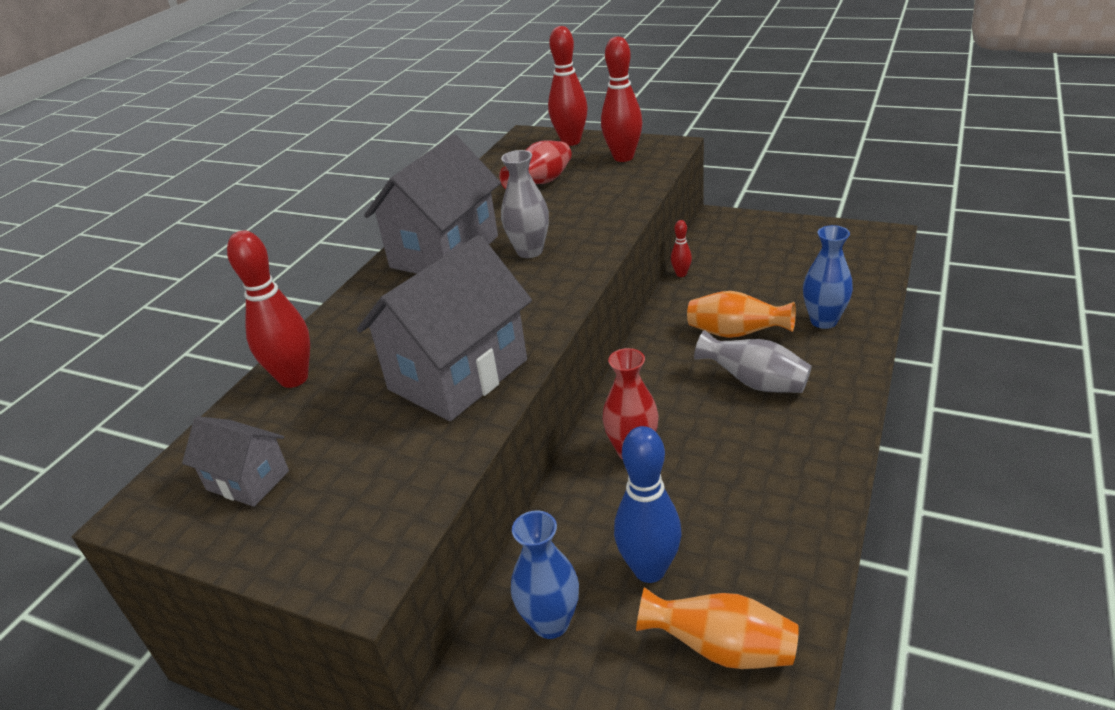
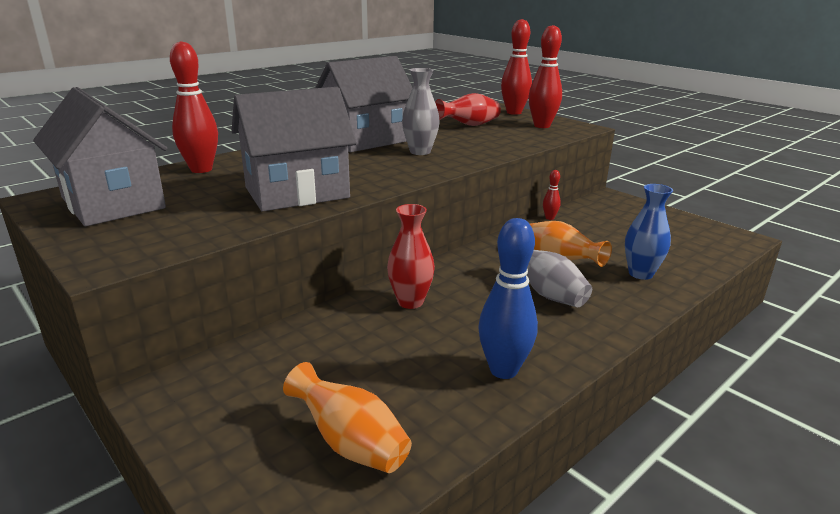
camera: 20 degrees right, 10 degrees down
(248, 480) = (113, 203): grey house -> grey house, size x1.94
(551, 623) = (248, 376): blue vase -> none
(649, 570) = (349, 373): blue bowling pin -> blue bowling pin (503, 370)

